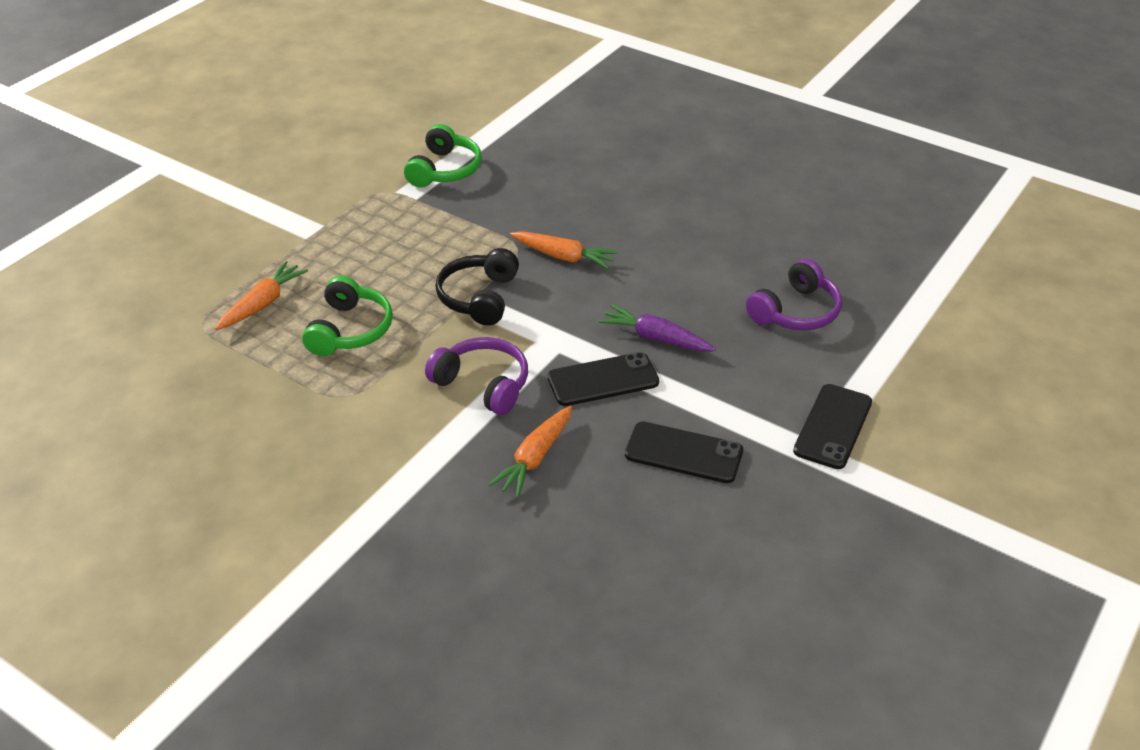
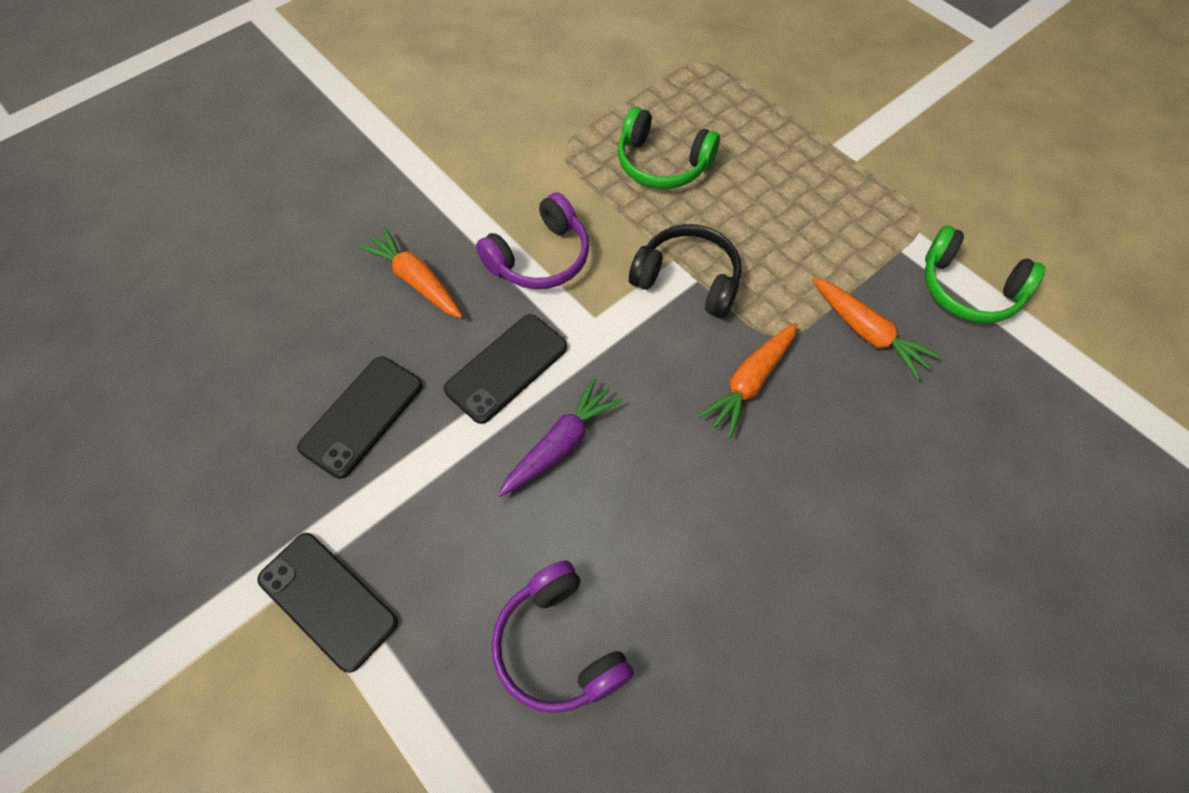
camera: 105 degrees right, 20 degrees up
(263, 303) = (723, 103): orange carrot -> orange carrot (867, 333)
(603, 380) = (507, 368): black phone -> black phone turned 45 degrees clockwise

